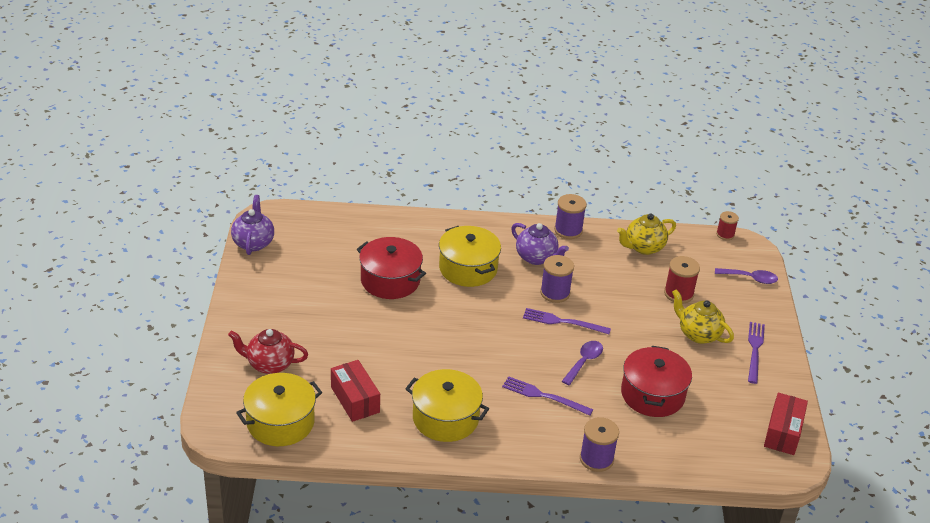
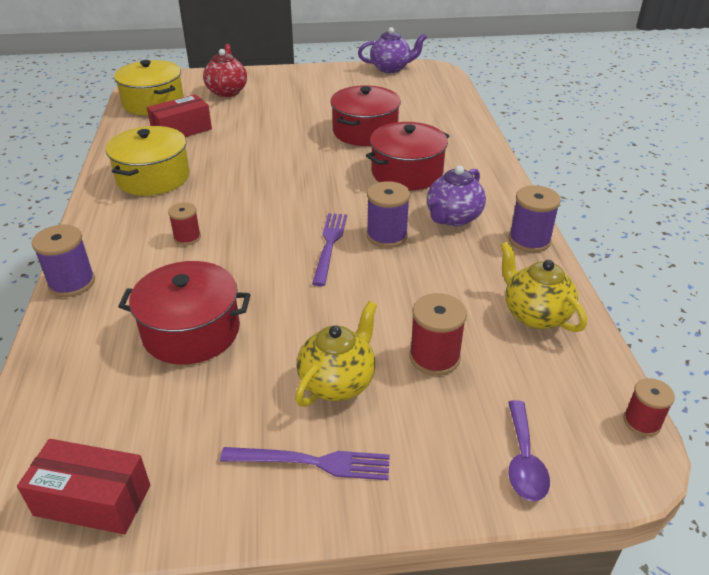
camera: 85 degrees right, 0 degrees up
(468, 268) = (407, 173): yellow pot -> red pot
(544, 396) = (187, 237): purple fork -> red spool
(584, 362) = (254, 266): purple spoon -> none

